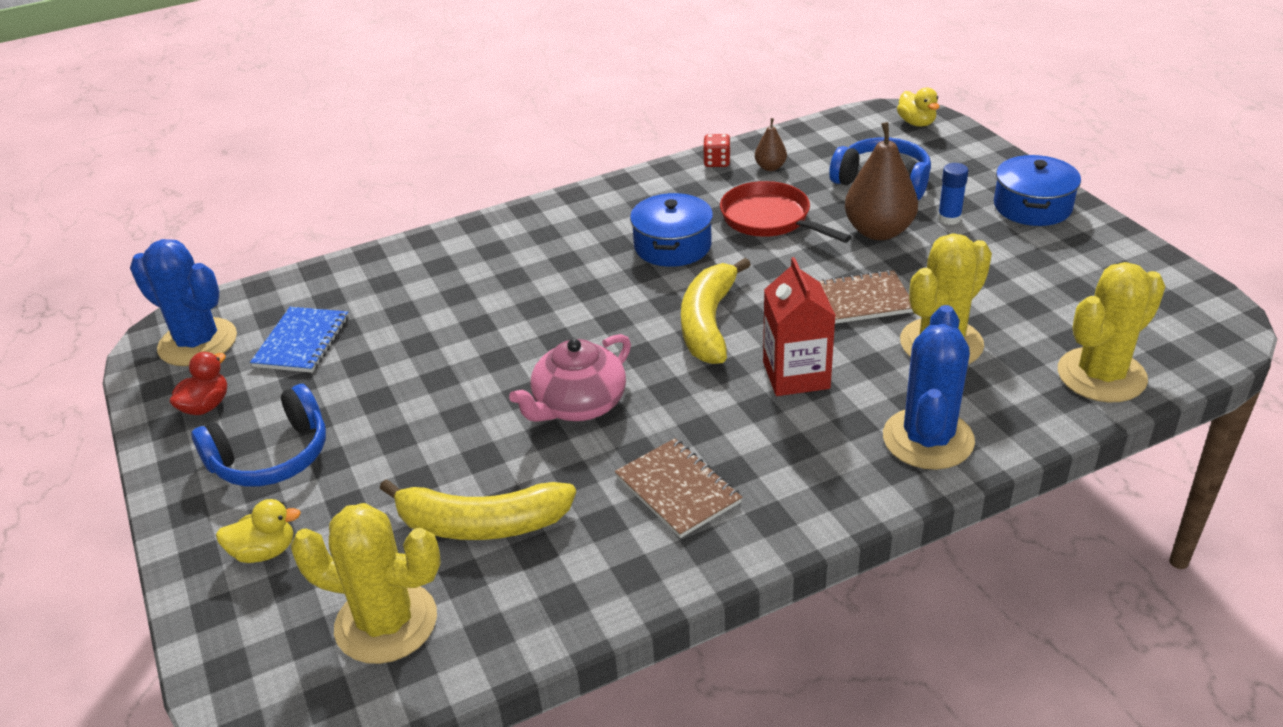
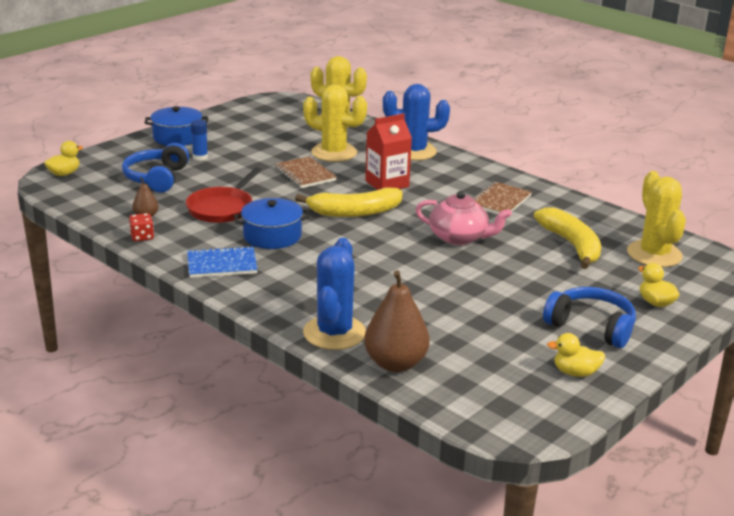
camera: 115 degrees left, 10 degrees down
(198, 343) = (517, 408): blue cactus -> blue cactus (334, 333)
(206, 406) = (575, 373): red duck -> yellow duck
(302, 342) = (478, 356): blue notebook -> blue notebook (222, 264)
(878, 231) = (224, 175): brown pear -> brown pear (395, 363)

